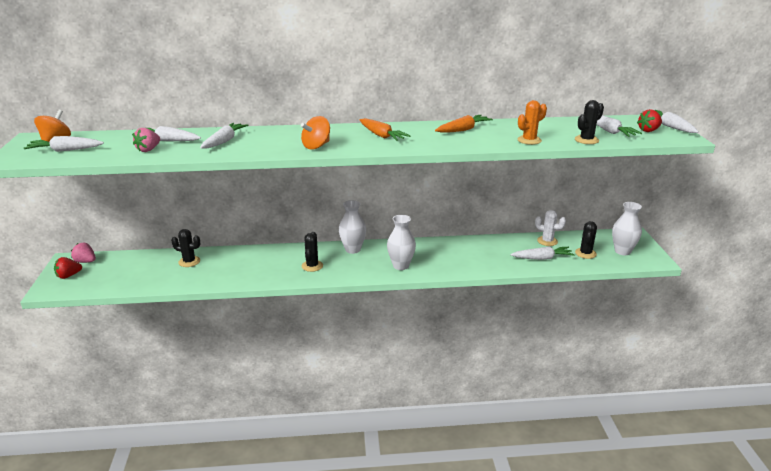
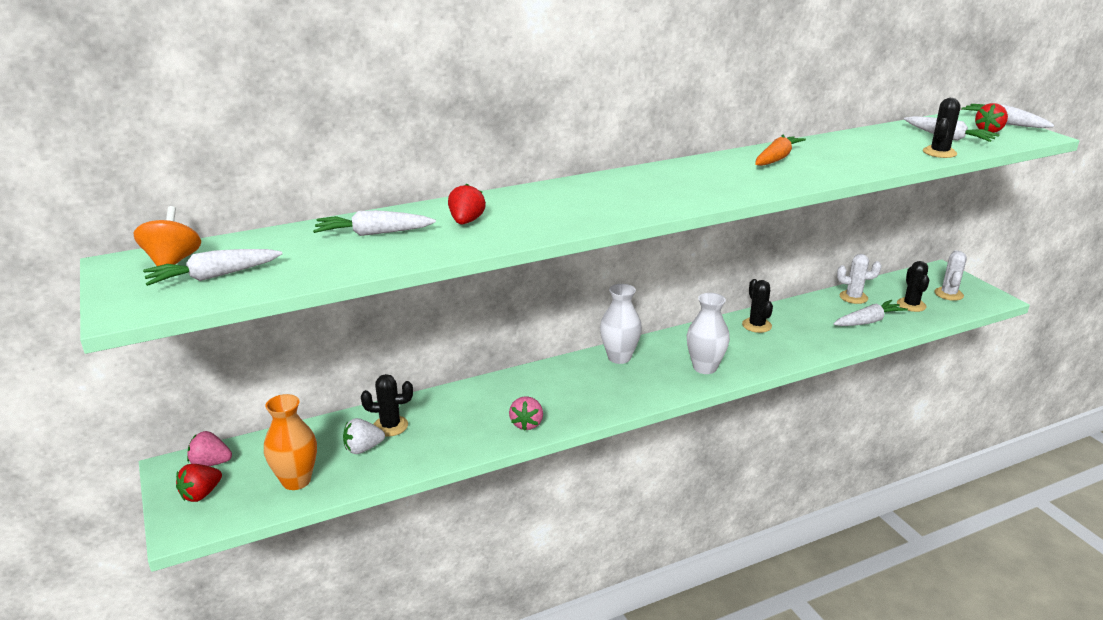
camera: 20 degrees left, 0 degrees up
(118, 279) = (296, 480): none -> orange vase
(148, 150) = (361, 253): pink strawberry -> pink strawberry (527, 424)
(165, 270) = (363, 449): none -> white strawberry
(224, 141) = (466, 222): white carrot -> red strawberry
(312, 266) = (584, 393): black cactus -> black cactus (756, 325)
(316, 146) = (614, 209): orange spinning top -> none
(381, 135) = (683, 181): orange carrot -> none
(529, 140) = (875, 162): orange cactus -> none
(622, 251) = (948, 294): white vase -> white cactus

